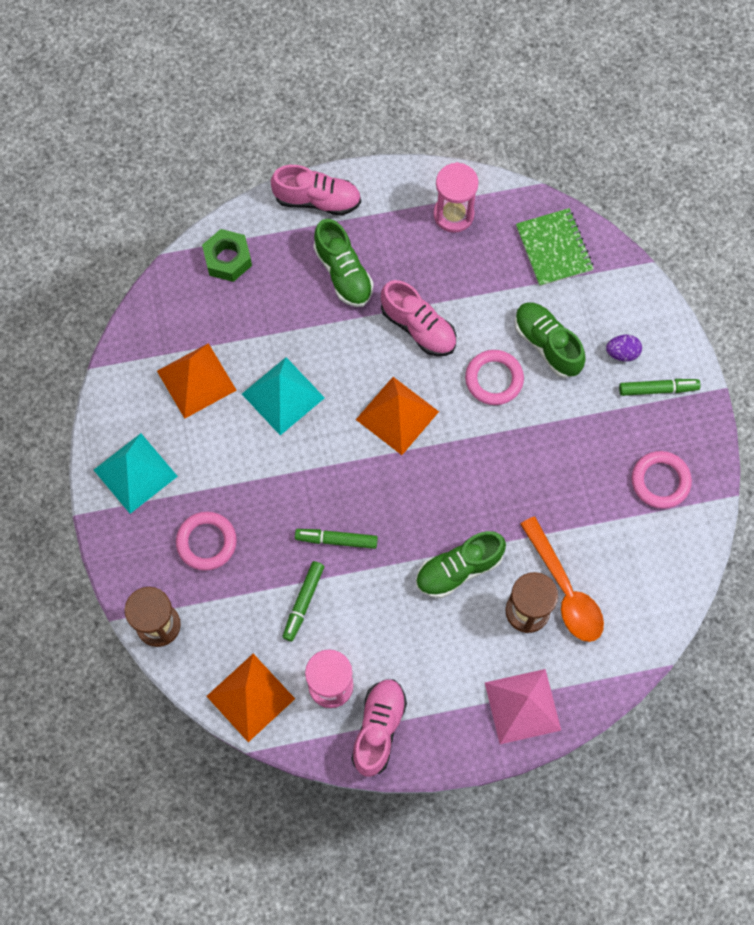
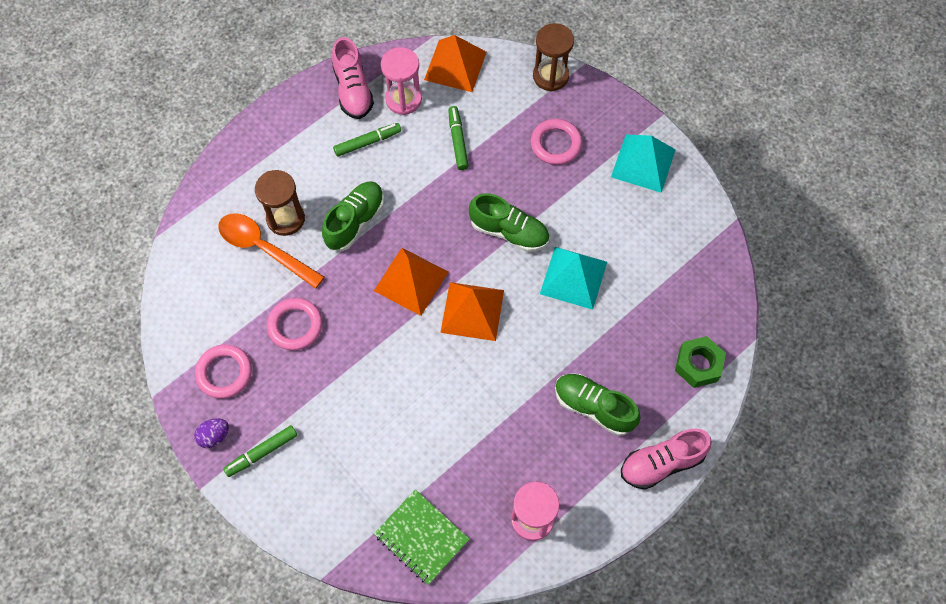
camera: 150 degrees right, 5 degrees down
(196, 380) = (649, 253): orange pyramid -> orange pyramid (411, 281)
(336, 540) = (461, 194): green marker -> green marker (367, 142)
(418, 327) = (500, 394): pink shoe -> none
(494, 379) = (409, 384): pink ring -> pink ring (295, 326)
(522, 706) = (256, 154): pink pyramid -> none
(547, 344) = (380, 440): green shoe -> green shoe (509, 232)
(622, 353) = (309, 469): purple egg -> purple egg (214, 436)

